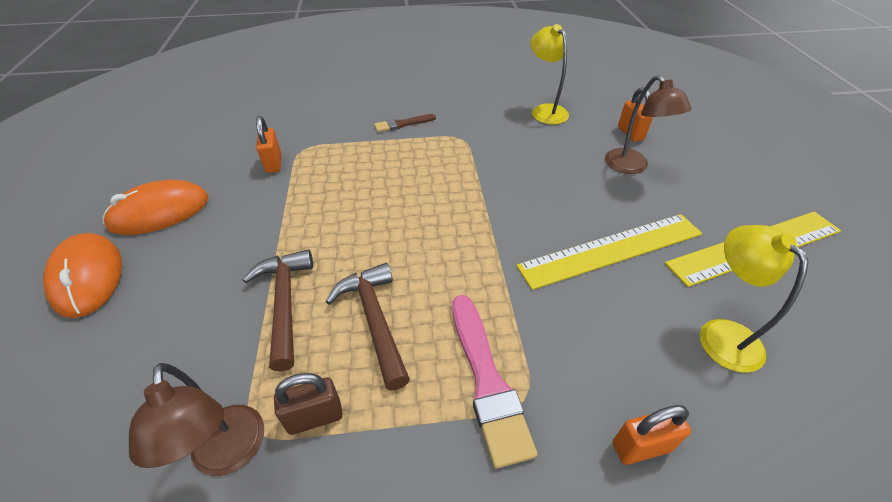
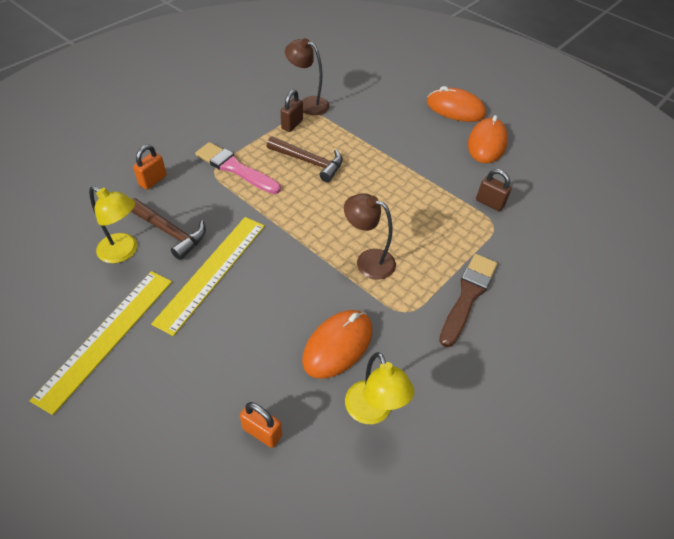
camera: 135 degrees right, 5 degrees up
(274, 163) = (489, 203): orange padlock -> brown padlock
(284, 303) = (358, 146): brown hammer -> brown hammer (170, 232)
(402, 124) = (468, 296): brown brush -> brown brush, size x1.75
(535, 145) = (338, 345): none -> orange mouse
(545, 110) = (372, 412): yellow lamp -> yellow lamp turned 45 degrees clockwise
(632, 167) = (236, 373): brown lamp -> brown lamp (368, 261)

